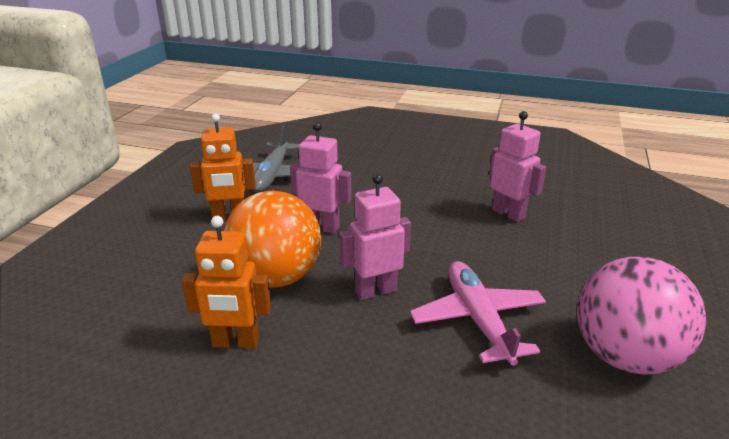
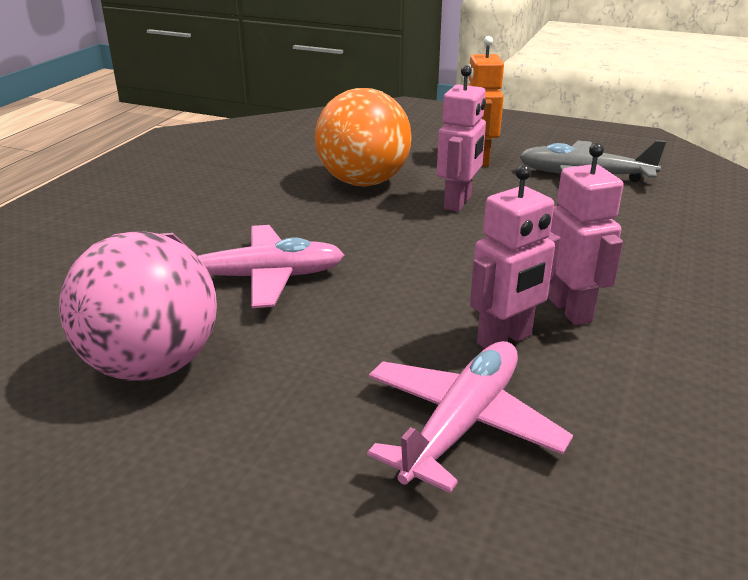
camera: 95 degrees right, 0 degrees up
(236, 342) = (276, 170): orange robot -> none
(375, 291) = (328, 226): pink robot -> pink robot (570, 310)
(591, 227) = (462, 423): none -> pink plane

